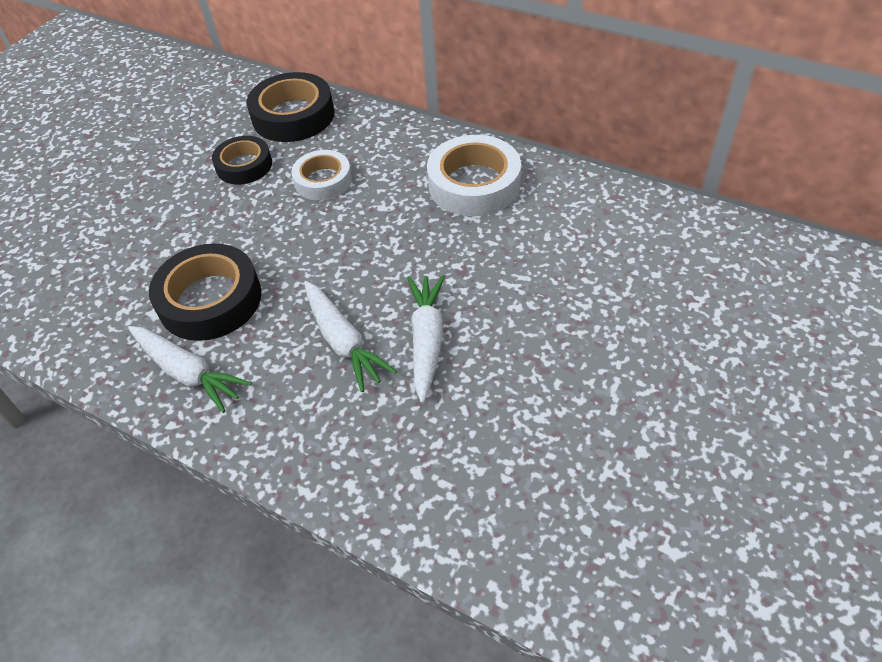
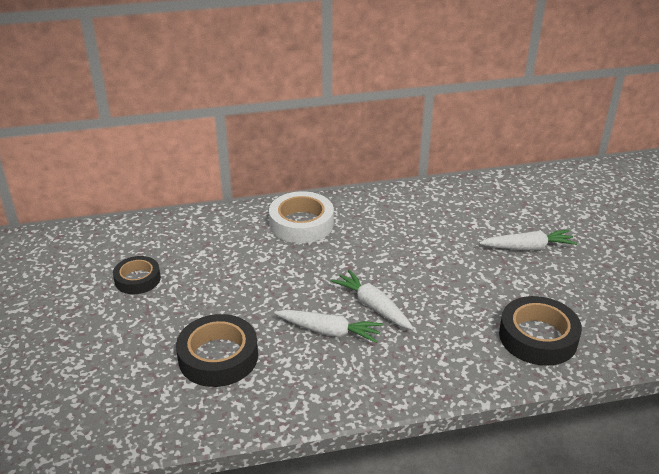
camera: 45 degrees left, 15 degrees down
(188, 372) = (257, 398): white carrot -> white carrot (527, 247)
(293, 116) = (134, 238): black tape -> black tape (538, 337)
(323, 181) = (206, 263): white tape -> none

